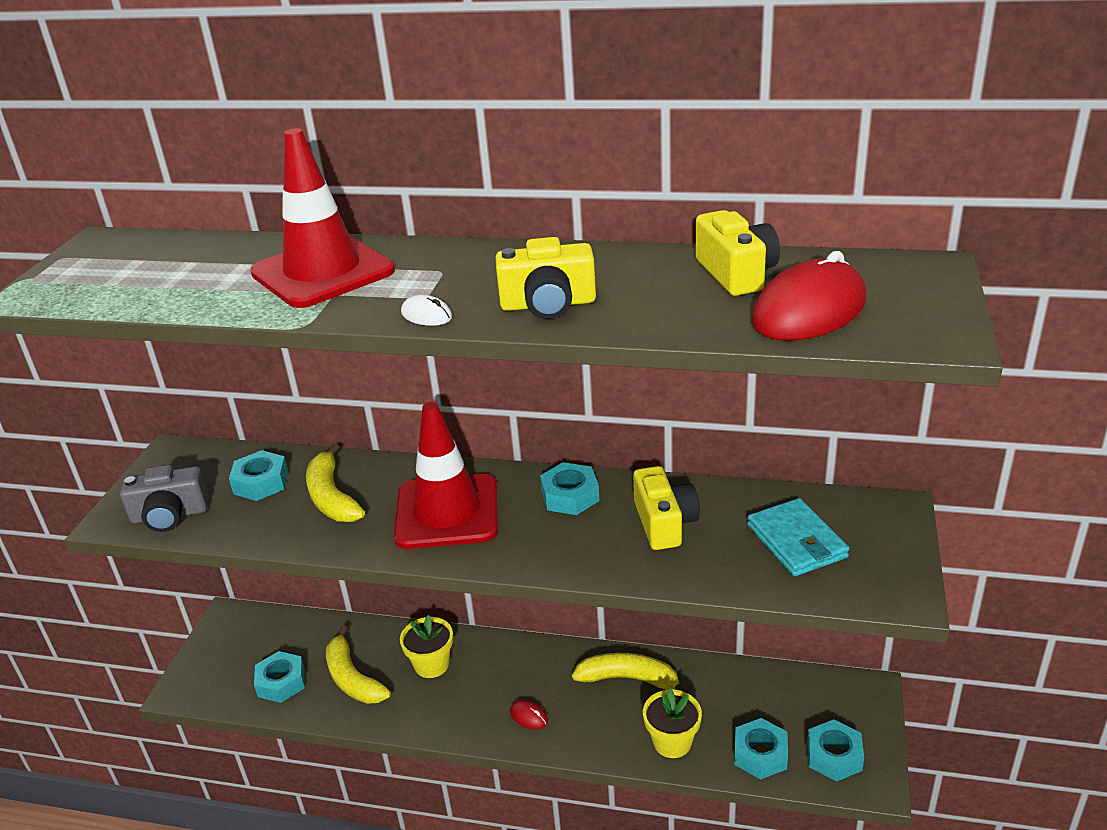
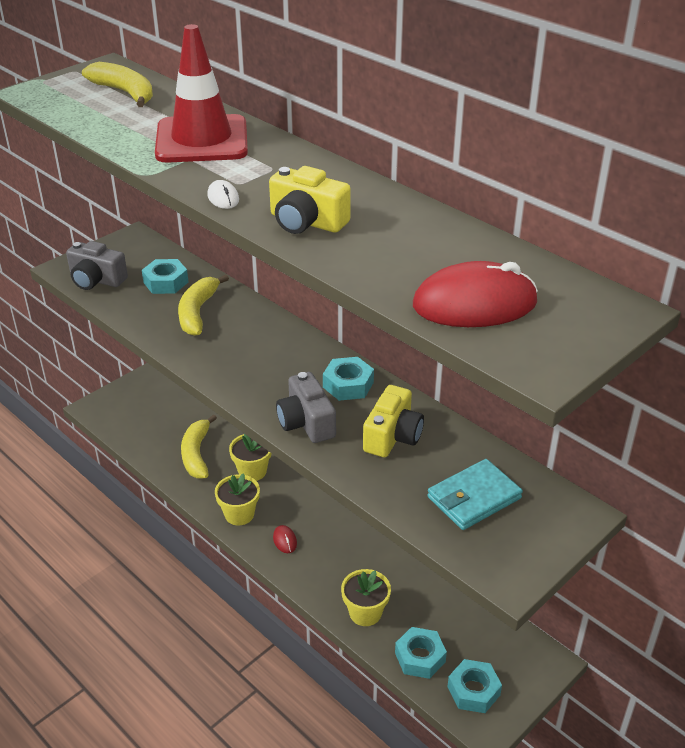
camera: 30 degrees right, 5 degrees up
(281, 682) = (153, 434): turquoise nut -> none
(447, 512) = (257, 357): red traffic cone -> none
(456, 716) = (239, 514): none -> yellow flower pot
(566, 551) = (306, 422): none -> grey camera
(629, 679) = (374, 553): yellow banana -> yellow banana (125, 93)
(736, 274) = (465, 252): yellow camera -> none
(796, 541) = (474, 498): turquoise wallet -> turquoise wallet turned 45 degrees clockwise

